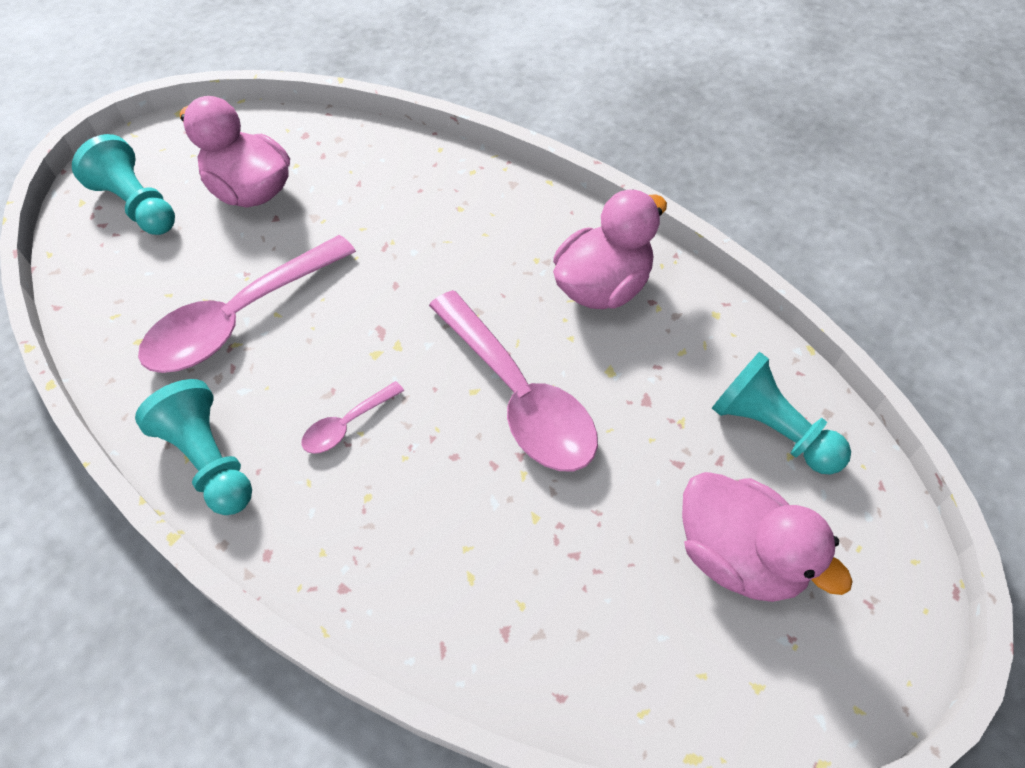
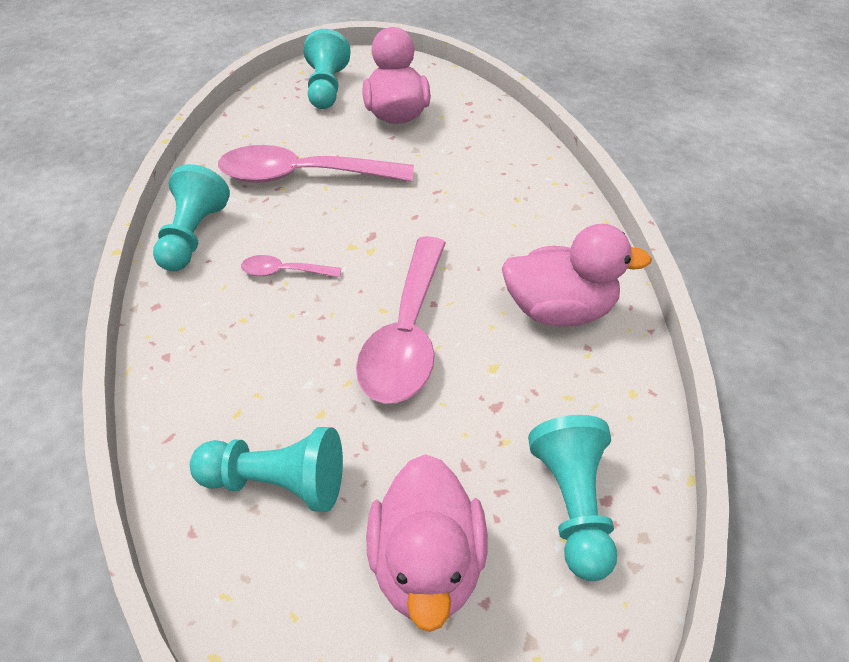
camera: 45 degrees right, 10 degrees down
(574, 600) = (277, 484): none -> turquoise pawn

